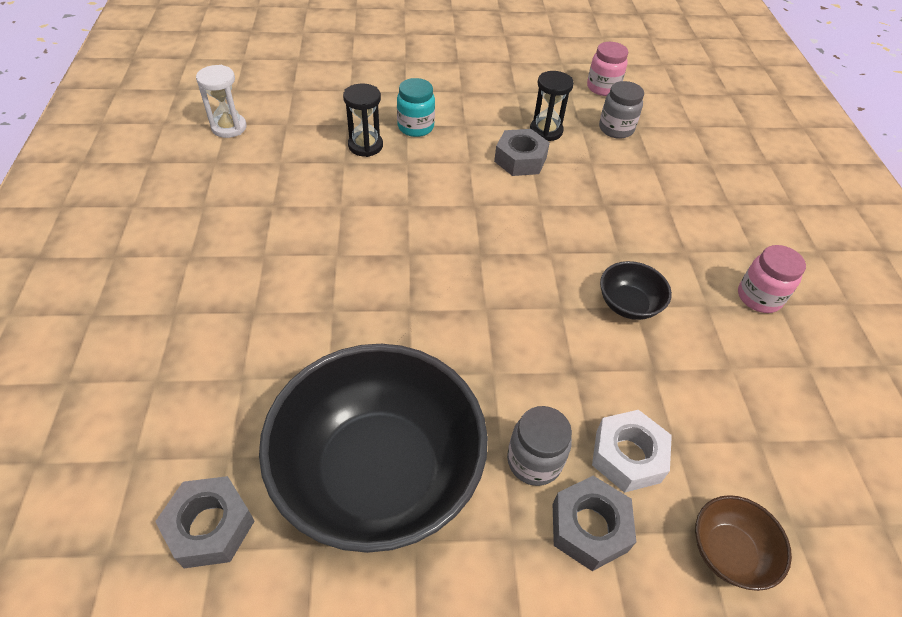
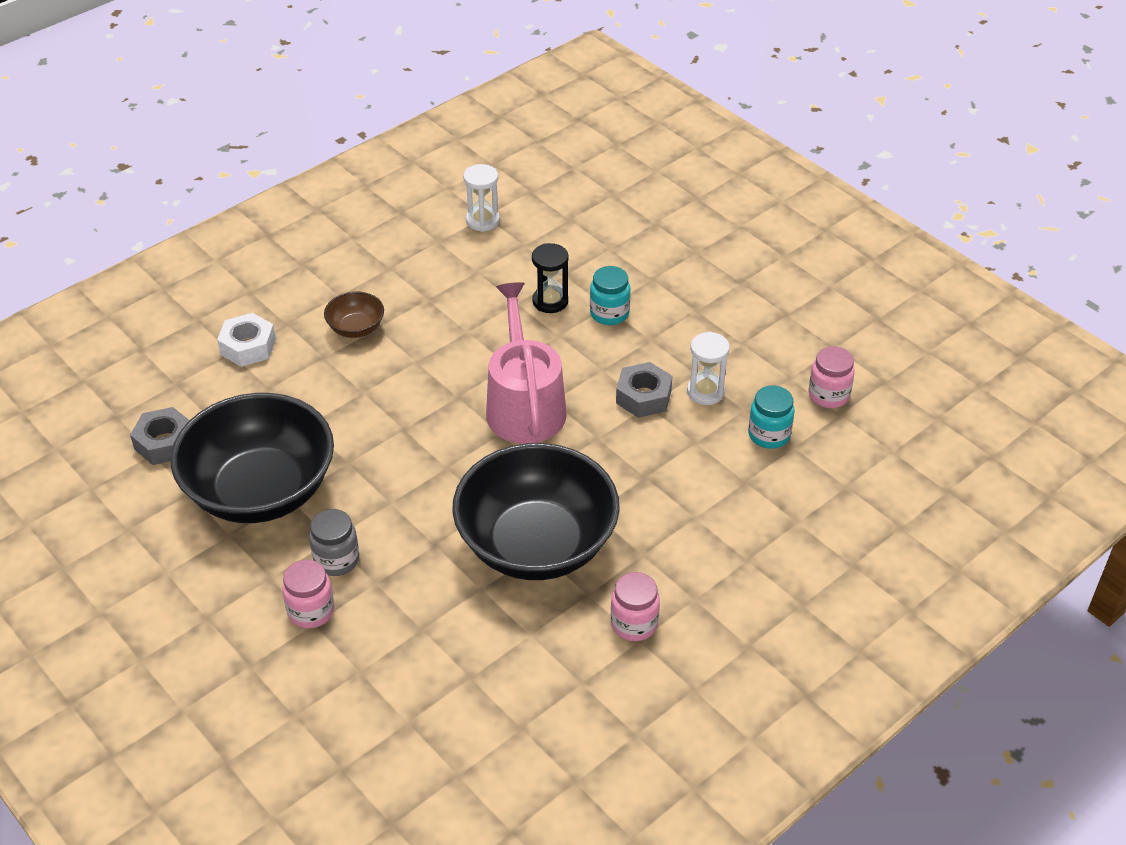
camera: 55 degrees right, 5 degrees down
(462, 222) = (524, 405): none -> pink watering can
(546, 131) = (705, 392): black hourglass -> white hourglass
(589, 527) = (311, 611): grey nut -> pink jar
(616, 129) = (769, 435): grey jar -> turquoise jar
(627, 456) = (385, 607): white nut -> white nut (248, 346)
(628, 304) = (536, 544): black bowl -> black bowl, size x2.40
(729, 552) = (355, 691): brown bowl -> brown bowl (356, 328)

